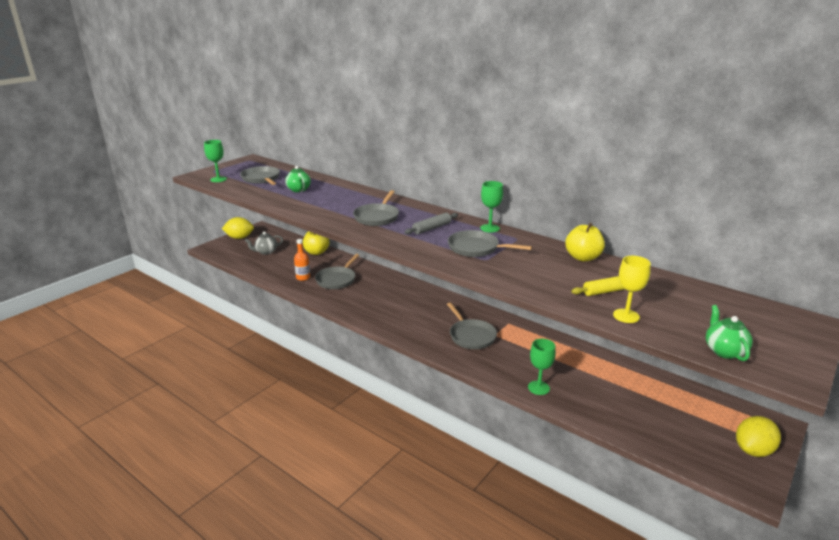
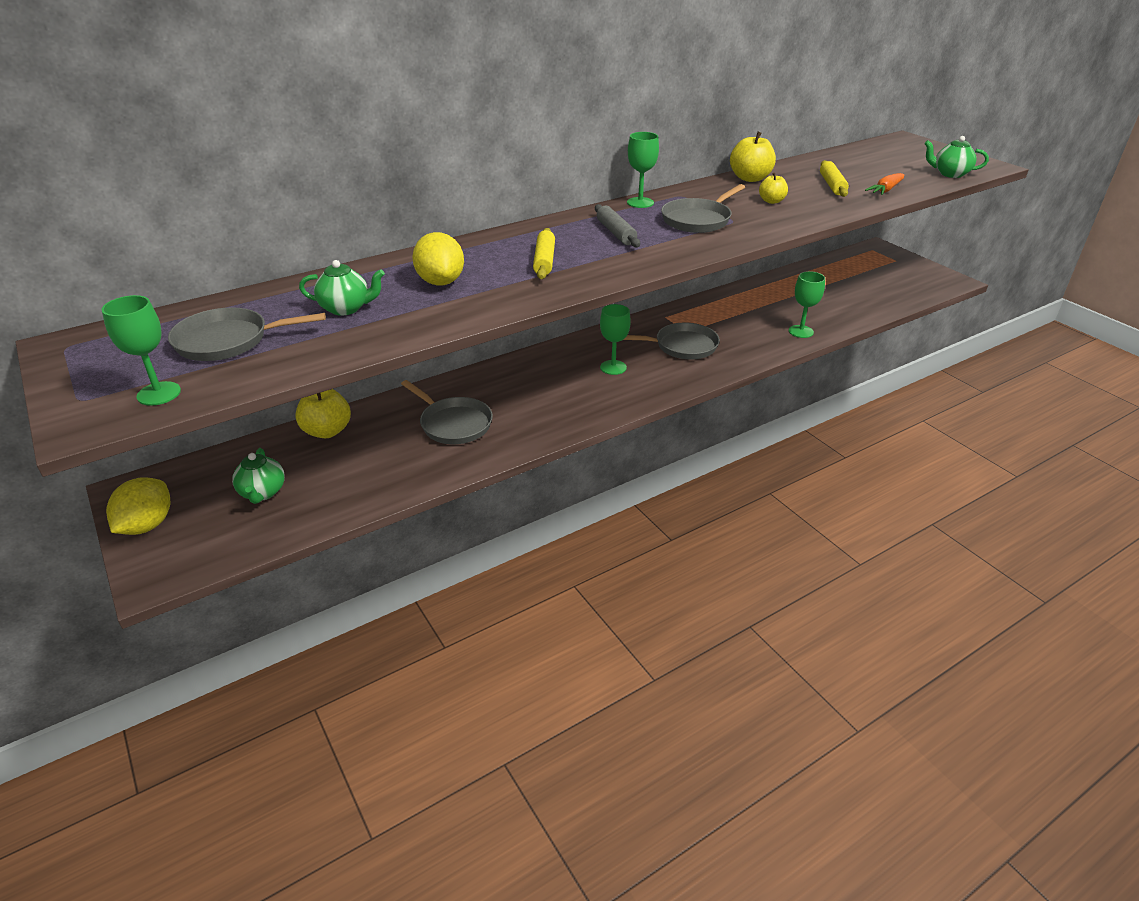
camera: 70 degrees left, 10 degrees up
(266, 252) = (262, 493): grey teapot -> green teapot
(303, 277) = (416, 458): orange bottle -> none
(377, 217) = (544, 261): grey pan -> yellow rolling pin
(424, 315) = (613, 367): none -> green goblet
(540, 269) = (771, 201): none -> yellow apple
(626, 316) = (885, 190): yellow goblet -> orange carrot
(753, 450) = (908, 266): yellow lemon -> yellow lemon (440, 282)

